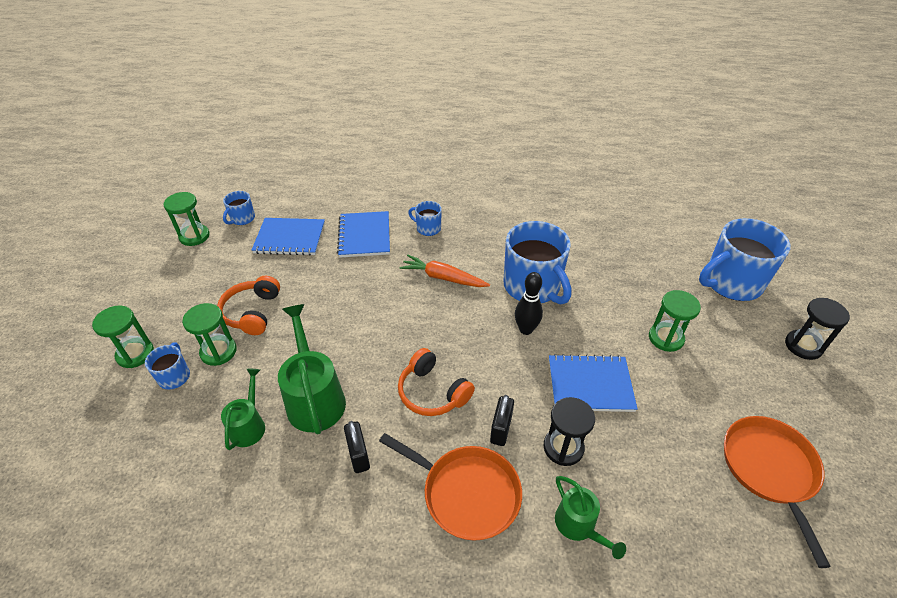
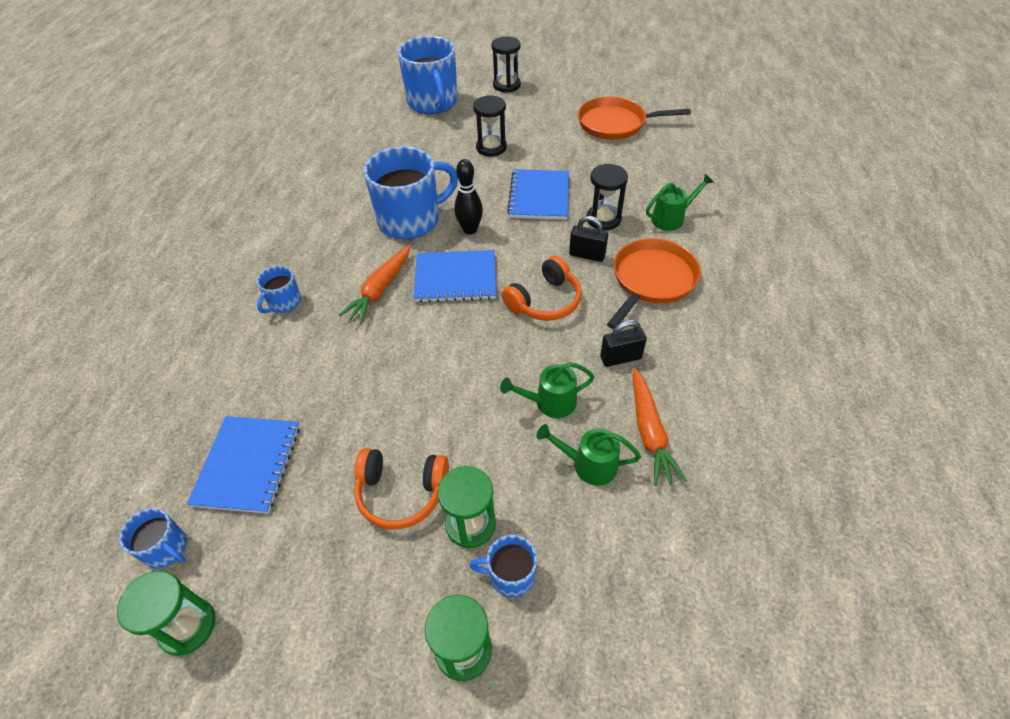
camera: 85 degrees left, 5 degrees up
(271, 475) = (649, 432): none -> orange carrot
(314, 397) = (549, 402): green watering can -> green watering can, size x0.59
(364, 236) = (275, 369): blue notebook -> blue notebook (455, 278)
(666, 338) = (491, 147): green hourglass -> black hourglass

